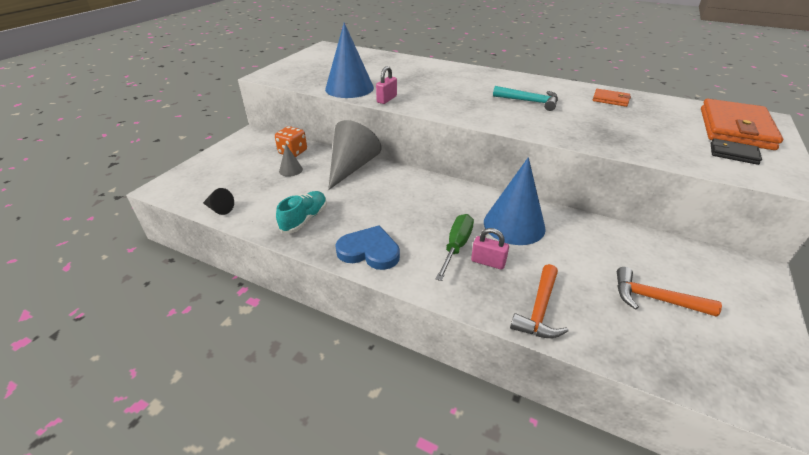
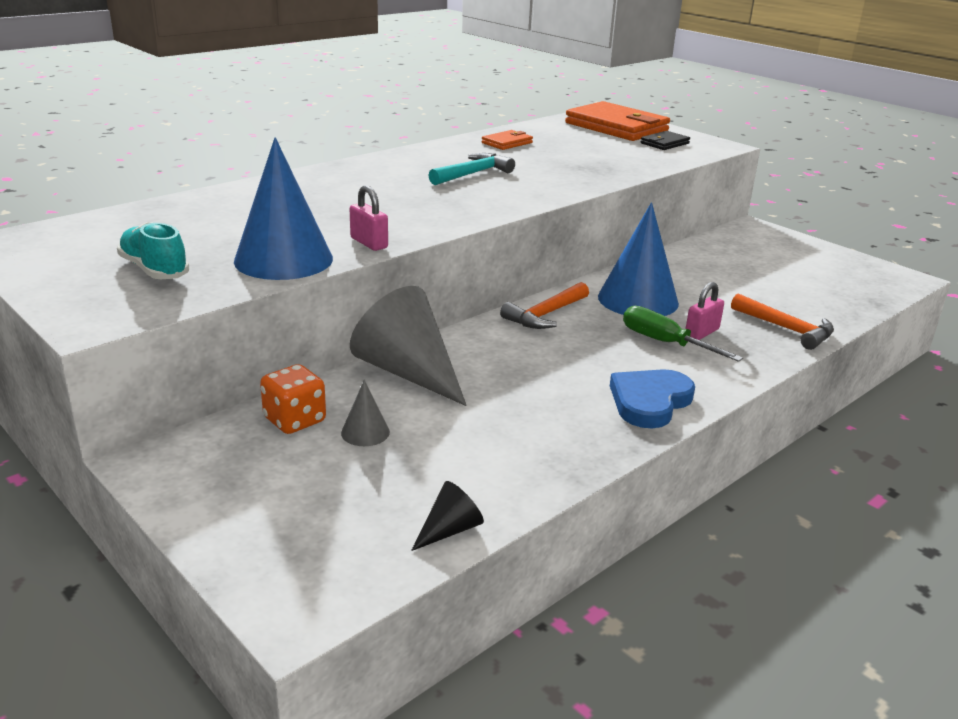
camera: 70 degrees left, 10 degrees down
(304, 219) = (541, 441): turquoise shoe -> turquoise shoe (154, 270)
(654, 299) = (781, 276): orange hammer -> orange hammer (545, 315)

